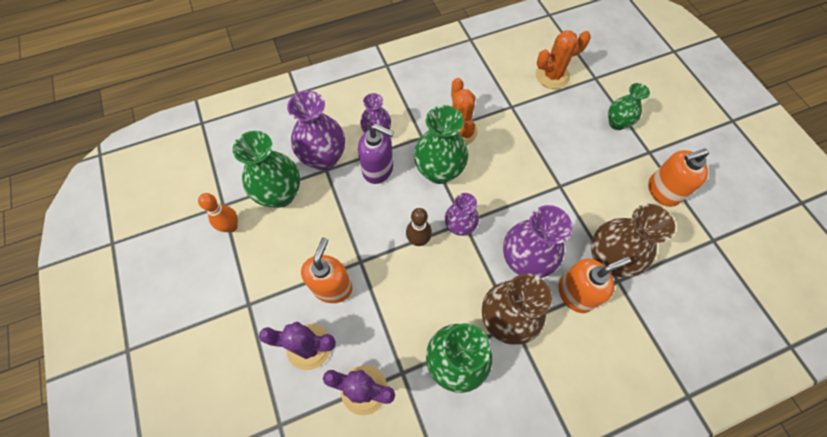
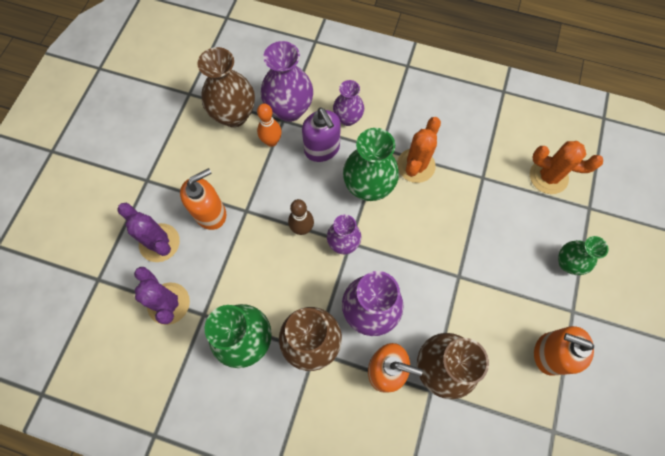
camera: 40 degrees right, 5 degrees up
(231, 226) = (181, 114): orange bowling pin -> orange bowling pin (271, 141)
(280, 194) = (234, 115): green vase -> brown vase

